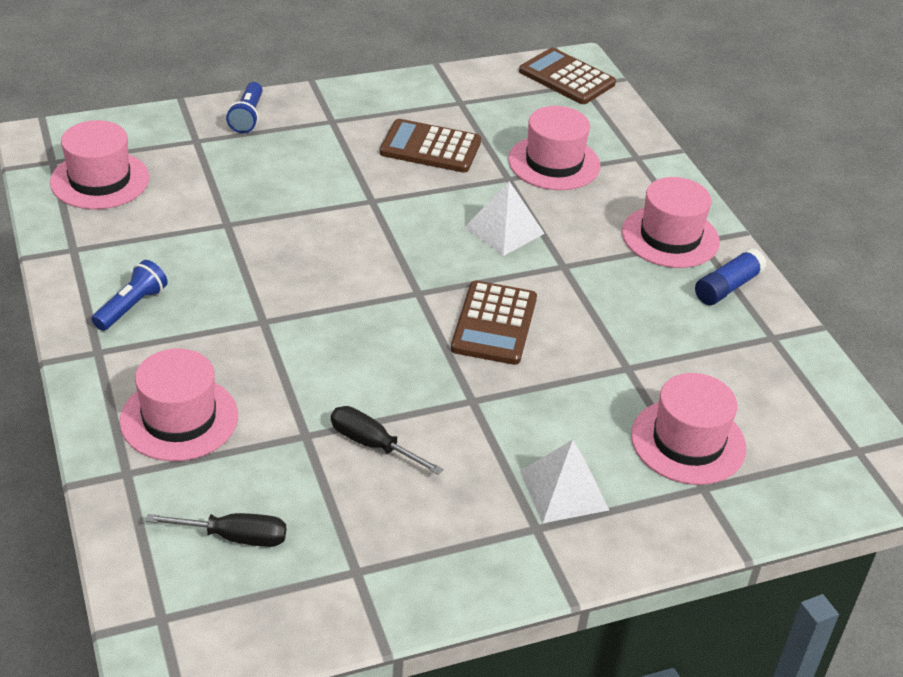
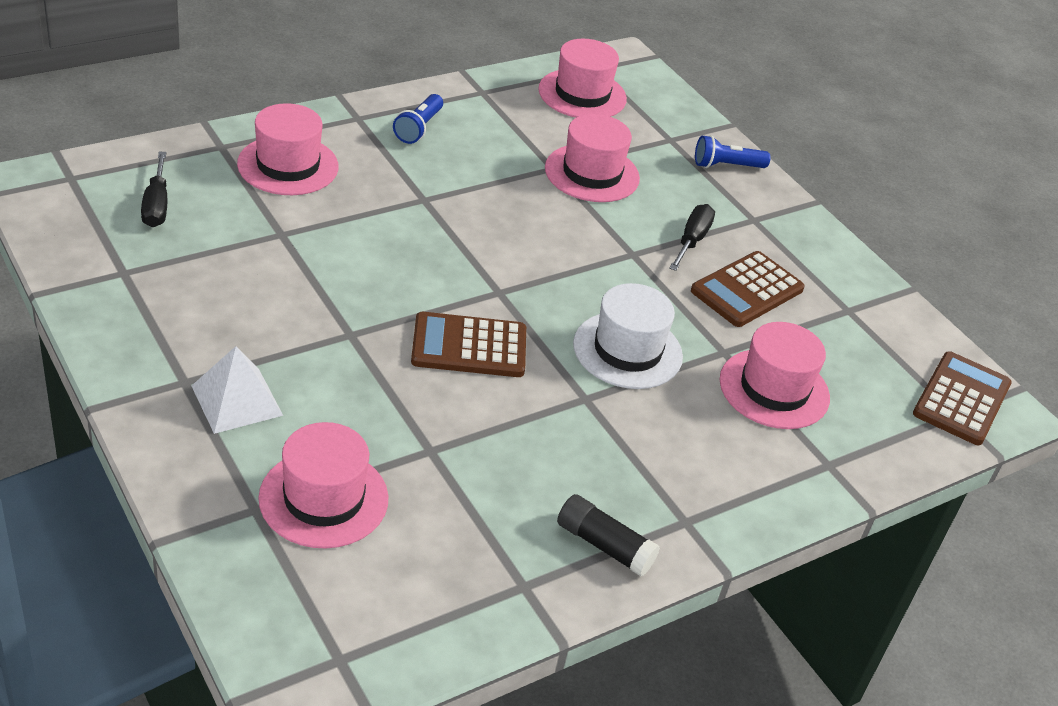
camera: 75 degrees right, 0 degrees up
(131, 307) = (418, 128): blue flashlight -> blue flashlight turned 90 degrees clockwise
(372, 444) = (277, 273): black screwdriver -> black screwdriver (692, 240)
(430, 147) = (747, 290): brown calculator -> brown calculator turned 135 degrees counterclockwise
(504, 230) = (627, 350): white pyramid -> white hat
(670, 237) = (680, 493): pink hat -> pink hat (592, 173)
(727, 287) = (604, 545): blue glue stick -> black glue stick

